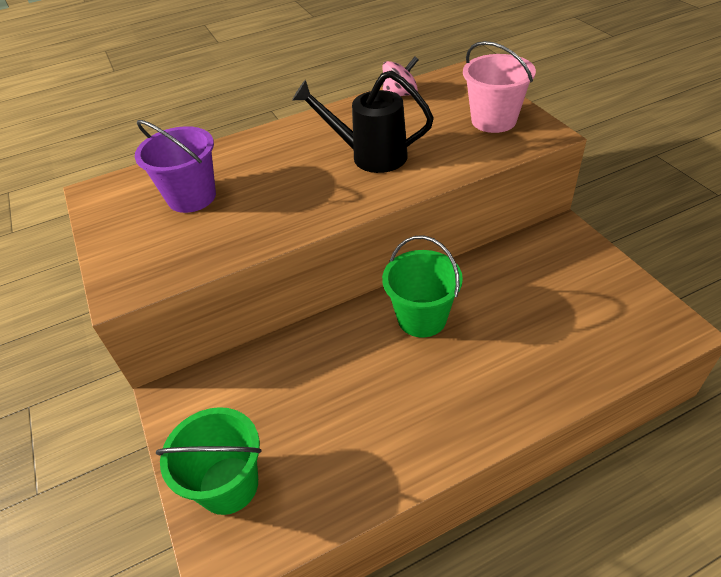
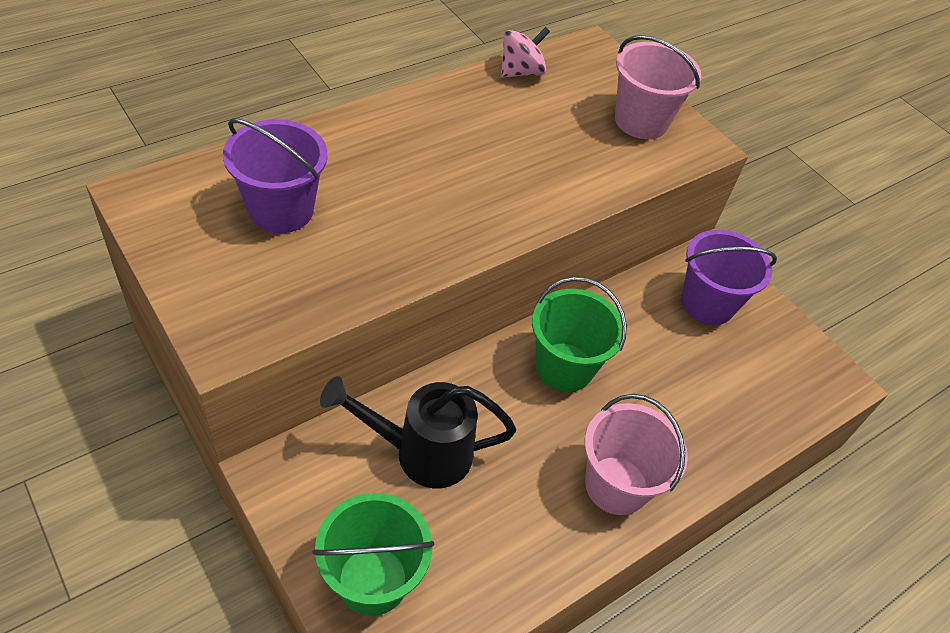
camera: 20 degrees left, 5 degrees up
(370, 156) = (501, 162): black watering can -> black watering can (420, 453)
(453, 414) = (616, 485): none -> pink bucket
(556, 267) = (707, 303): none -> purple bucket

